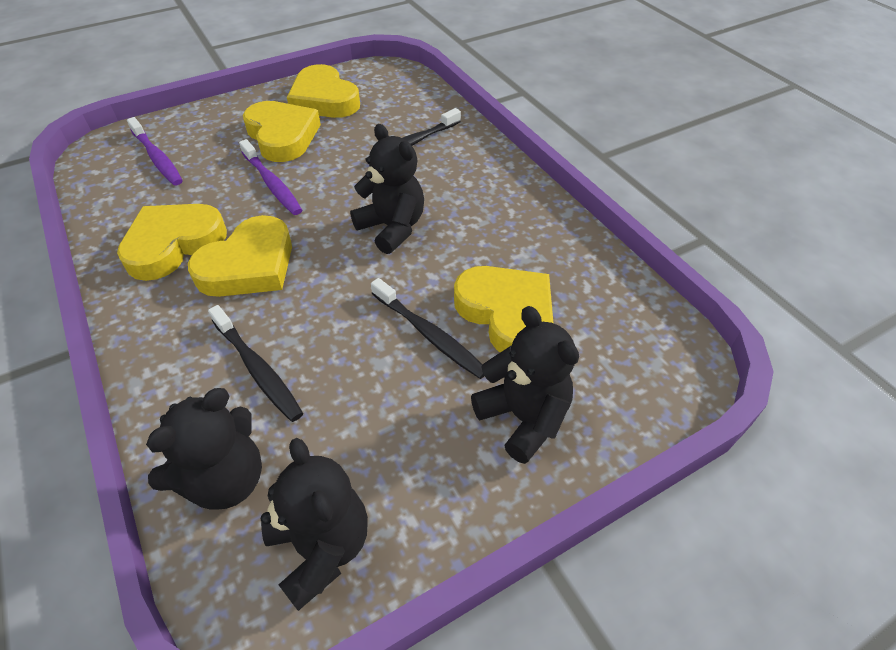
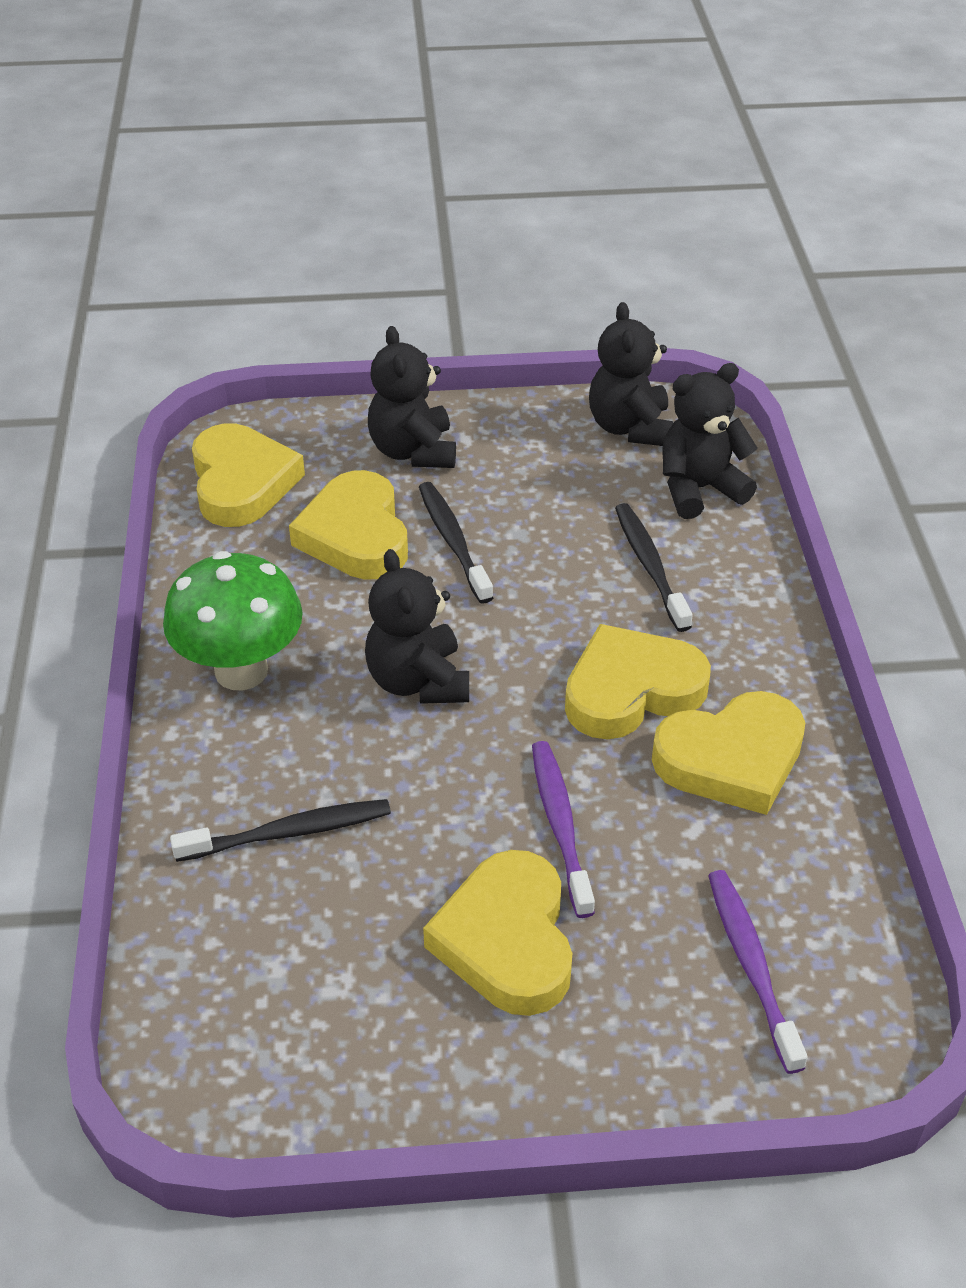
camera: 155 degrees left, 5 degrees down
(324, 99) = (383, 1028): yellow heart -> yellow heart (242, 482)
(502, 201) = (241, 671): none -> green mushroom

